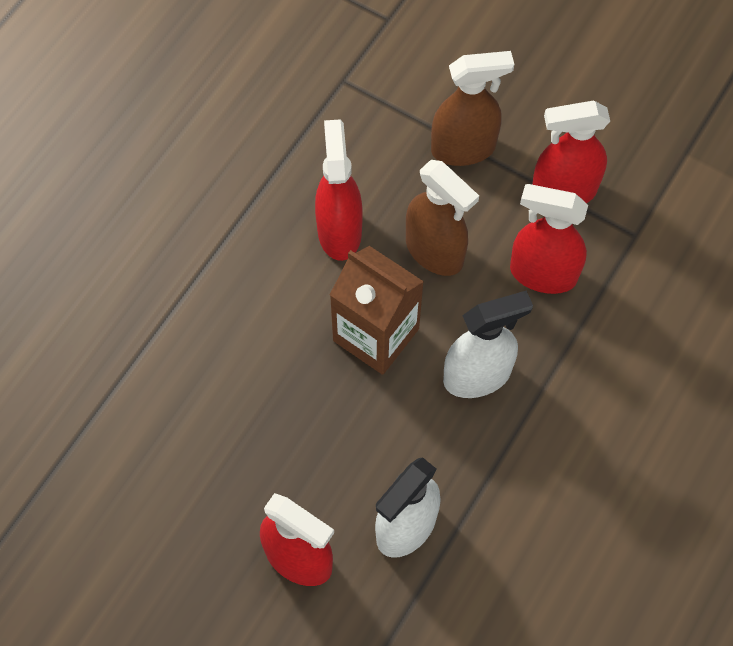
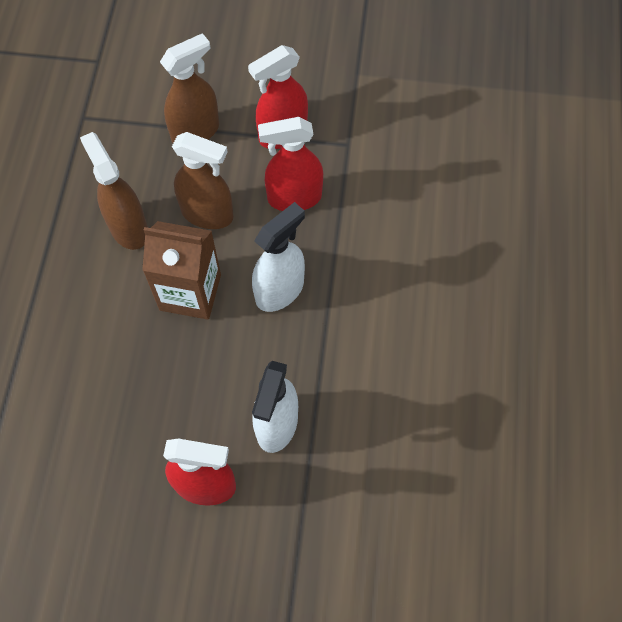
camera: 25 degrees left, 0 degrees up
(339, 231) = (128, 228): red spray bottle -> brown spray bottle

